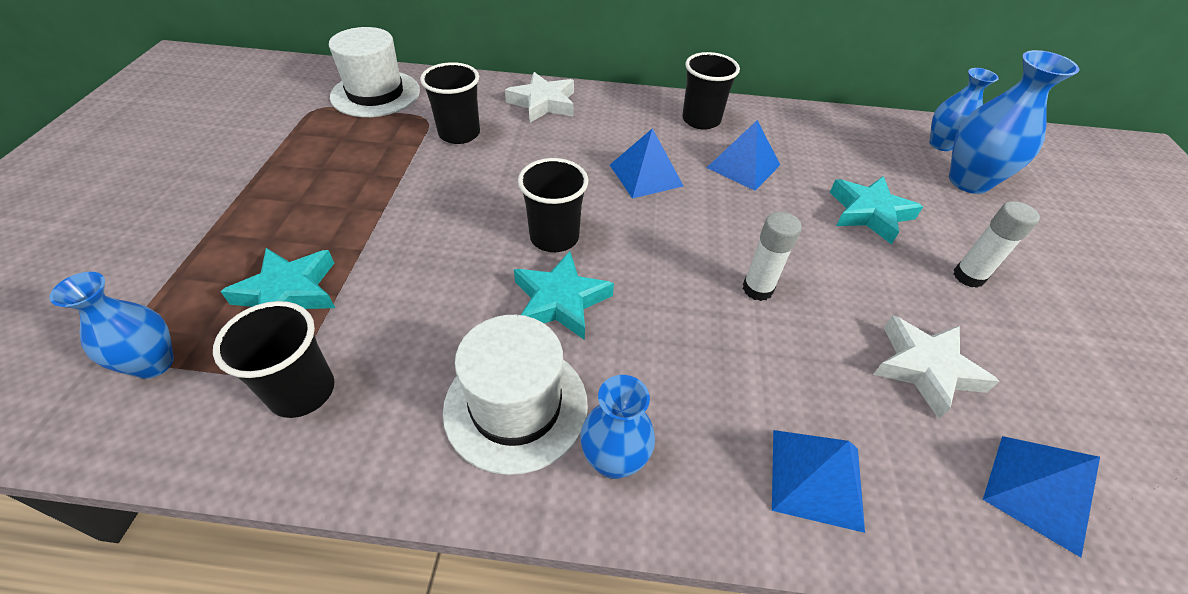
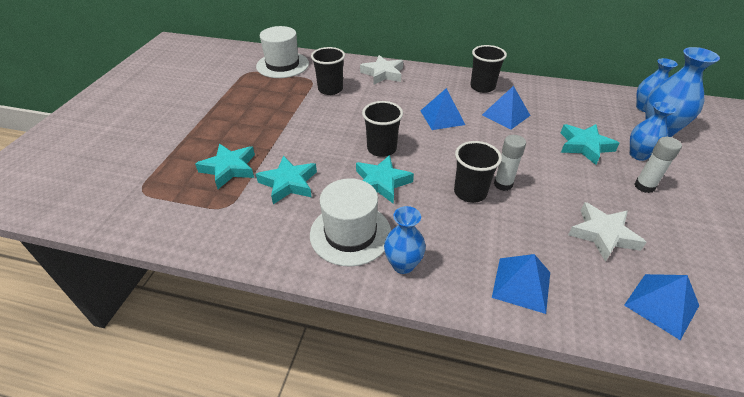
camera: 10 degrees right, 5 degrees down
(154, 363) = (159, 198): blue vase -> blue vase (638, 155)
(302, 391) = (235, 217): black cup -> black cup (470, 192)
(398, 314) = (288, 183): none -> turquoise star

